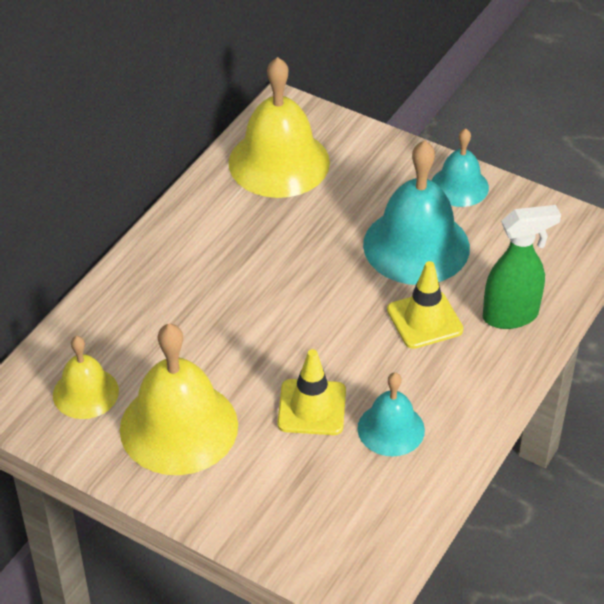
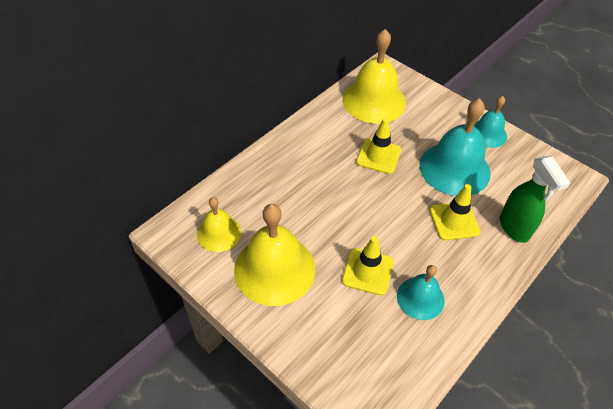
camera: 10 degrees right, 5 degrees up
(300, 245) = (378, 156): none -> yellow traffic cone
(511, 316) = (514, 228): green spray bottle -> green spray bottle turned 75 degrees clockwise

